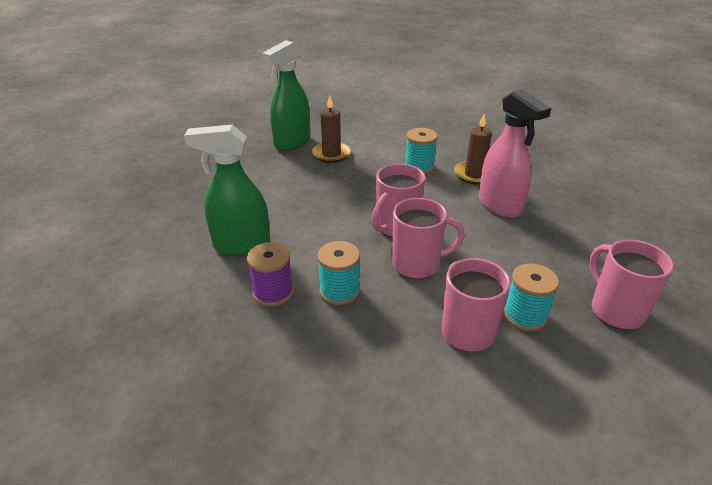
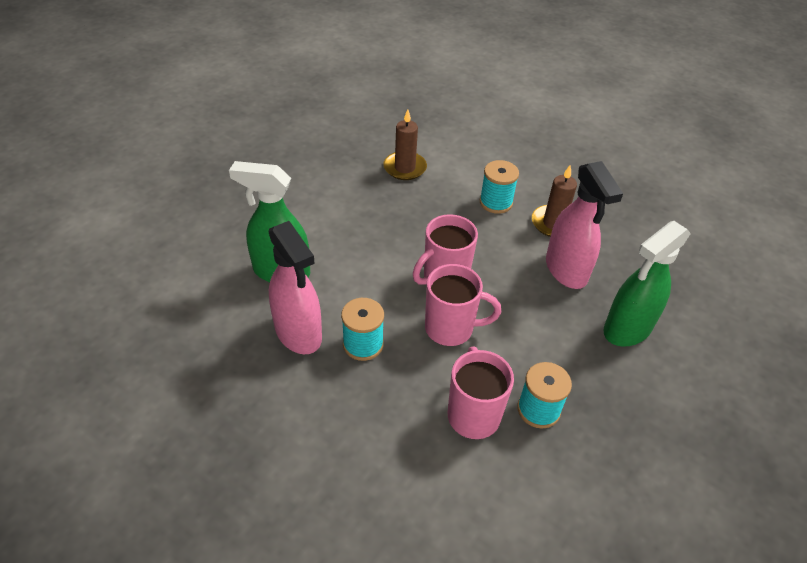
camera: 10 degrees right, 10 degrees up
(273, 293) = (298, 333): purple spool -> pink spray bottle
(292, 142) = (366, 144): green spray bottle -> green spray bottle (627, 329)
(615, 310) = (635, 423): pink mug -> none

